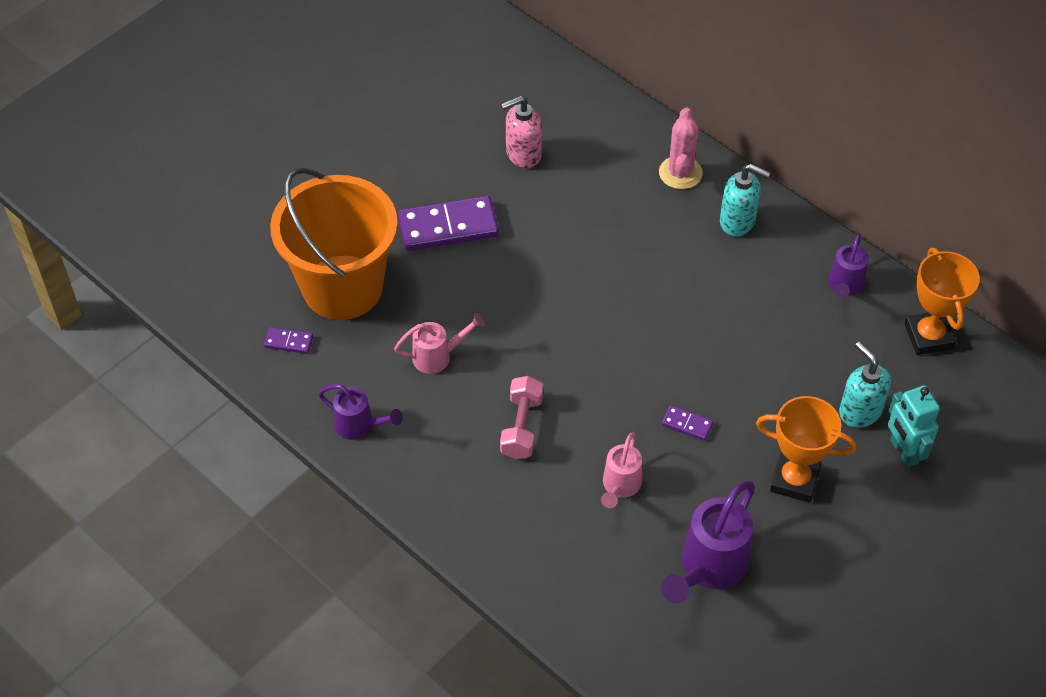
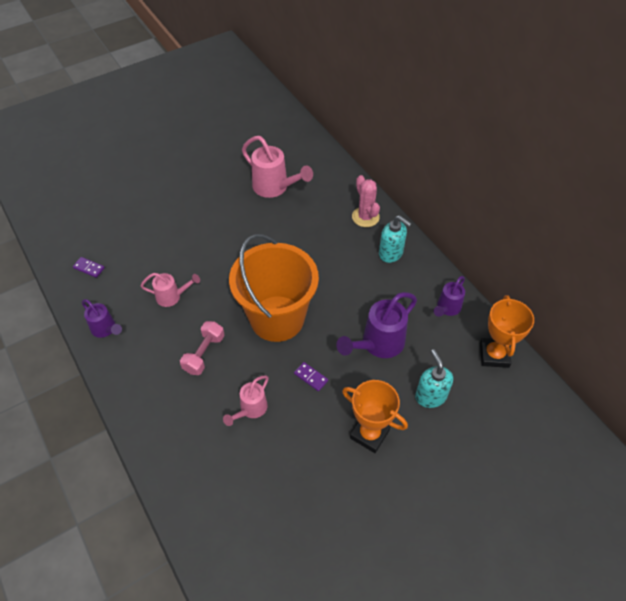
camera: 15 degrees right, 0 degrees up
(342, 287) = (135, 242): orange bucket -> orange bucket (277, 318)
(448, 226) = (213, 220): purple domino -> none
(523, 154) = (274, 187): pink soap dispenser -> pink watering can
(680, 173) = (365, 217): pink cactus -> pink cactus turned 45 degrees counterclockwise
(709, 568) = (288, 483): purple watering can -> purple watering can (378, 344)
(903, 452) = (452, 432): turquoise robot -> none

